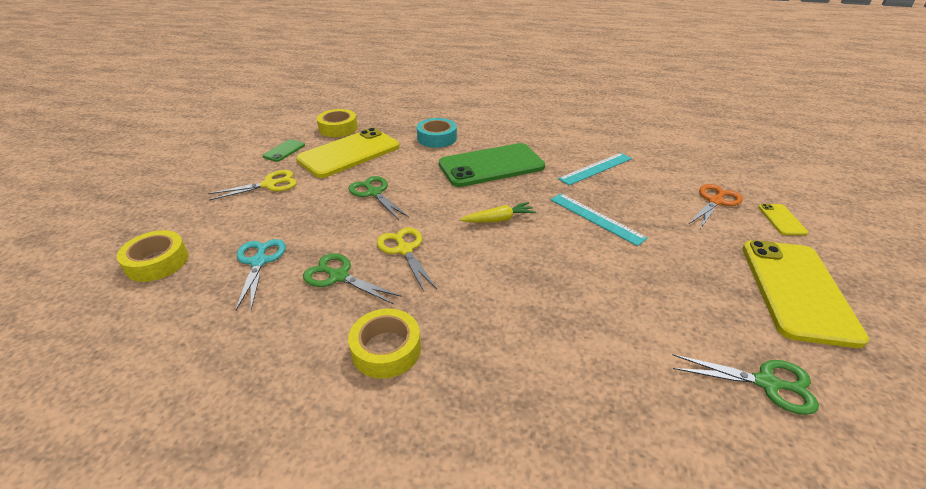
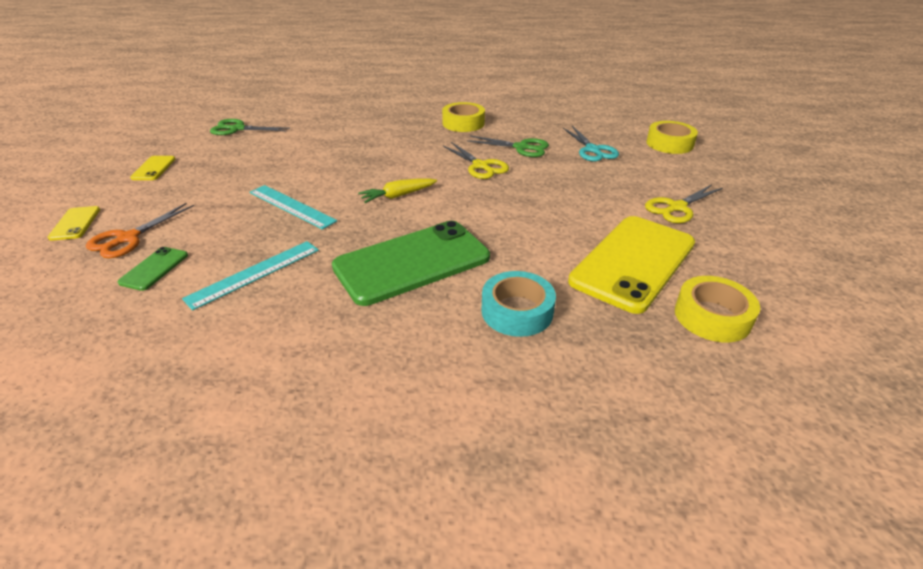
camera: 170 degrees right, 0 degrees up
(284, 151) = (732, 256): green phone -> green phone (154, 268)
(374, 193) = (547, 210): green scissors -> none
(796, 290) = (154, 168): yellow phone -> yellow phone, size x0.43

